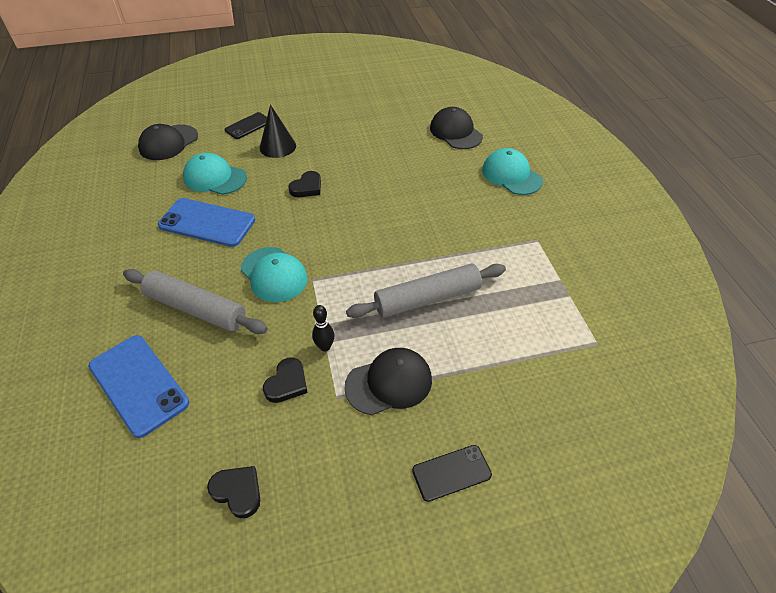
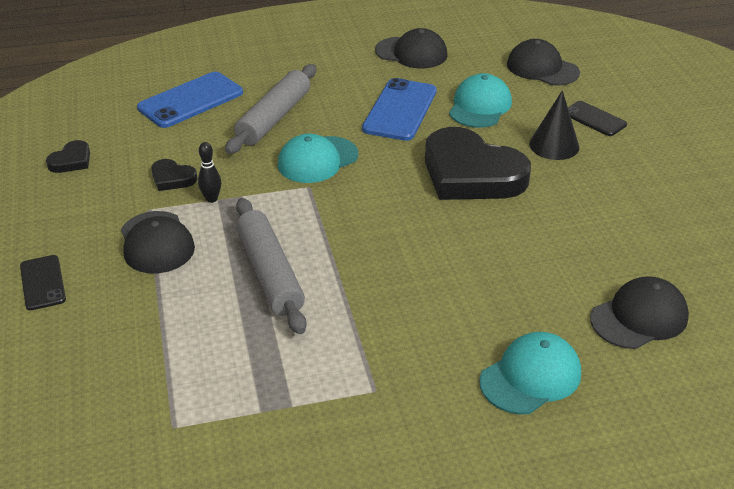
camera: 90 degrees right, 10 degrees down
(110, 213) = (411, 53): none -> black cap
(307, 187) = (471, 173): black heart -> black heart, size x2.34

